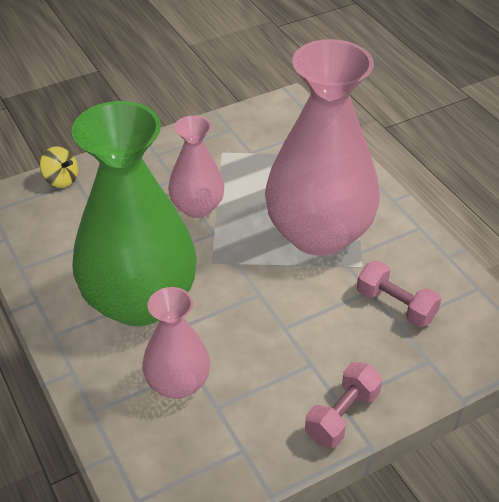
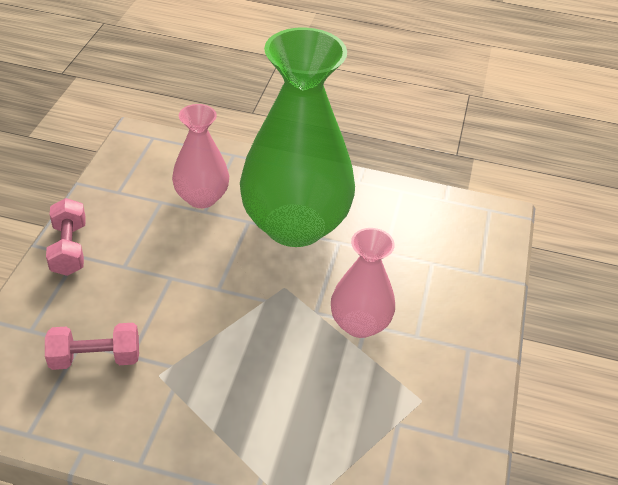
camera: 130 degrees right, 0 degrees up
(61, 179) = (492, 265): yellow spinning top -> none
(319, 234) = (229, 378): pink vase -> none

